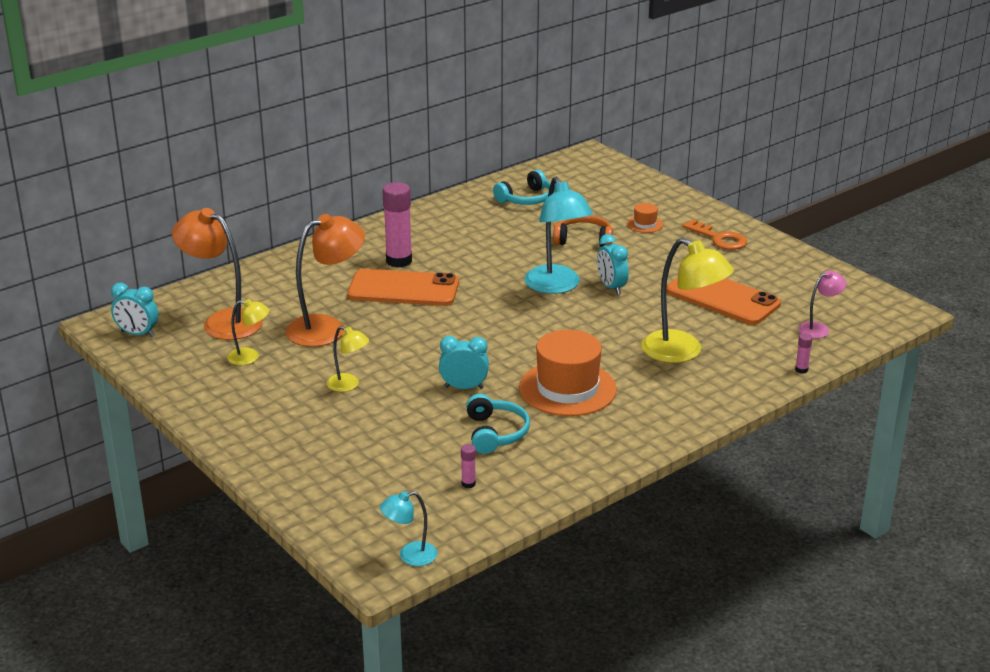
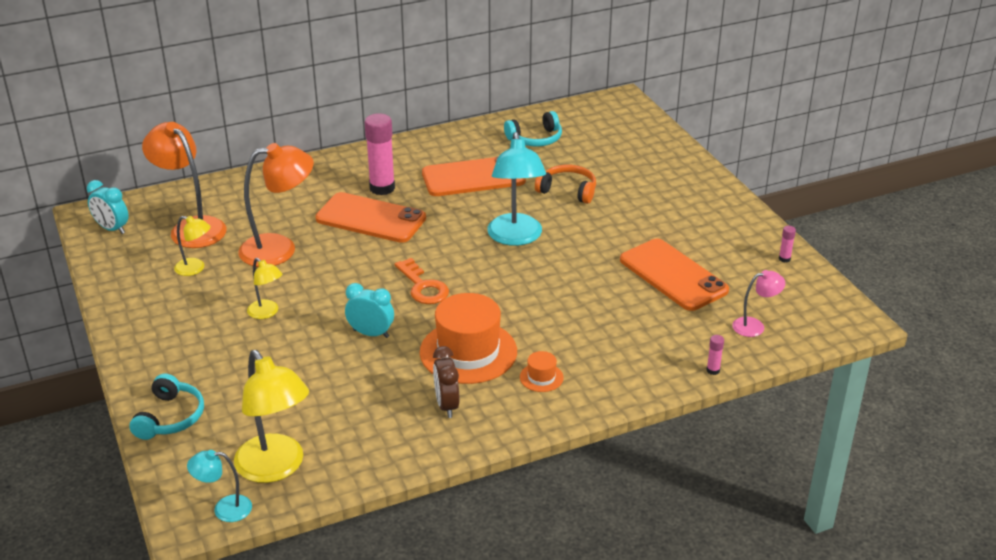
camera: 15 degrees right, 5 degrees up
(468, 484) = (320, 440): pink glue stick -> pink glue stick (784, 259)
(484, 240) = (473, 177): none -> orange phone
(495, 433) = (374, 389): turquoise headphones -> turquoise headphones (170, 417)
(573, 436) = (446, 405): none -> brown clock
(611, 287) = (568, 247): turquoise clock -> none
(645, 224) = (636, 182): orange hat -> orange hat (541, 377)
(682, 352) = (602, 330): yellow lamp -> yellow lamp (276, 468)
(719, 238) = (703, 209): orange key -> orange key (423, 287)

